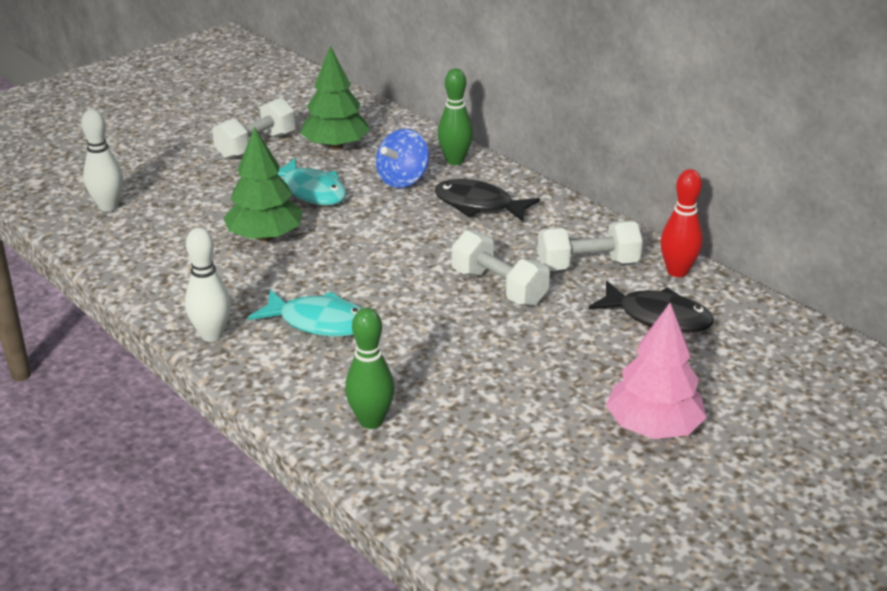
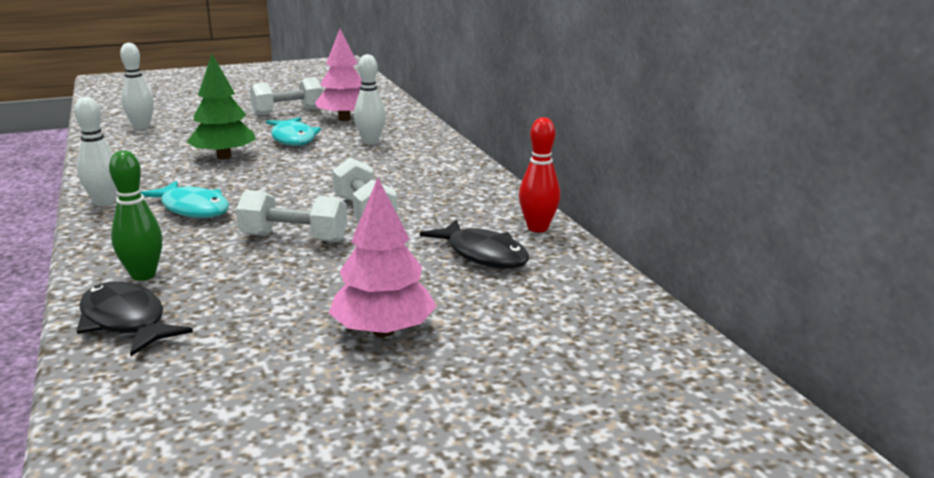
camera: 20 degrees right, 10 degrees down
(336, 146) = (344, 119): green tree -> pink tree
(403, 180) = (370, 142): blue spinning top -> white bowling pin
(455, 161) = (425, 137): green bowling pin -> none
(478, 205) = (412, 163): black fish -> black fish (126, 321)
(587, 265) = (459, 211): white dumbbell -> white dumbbell (294, 238)

